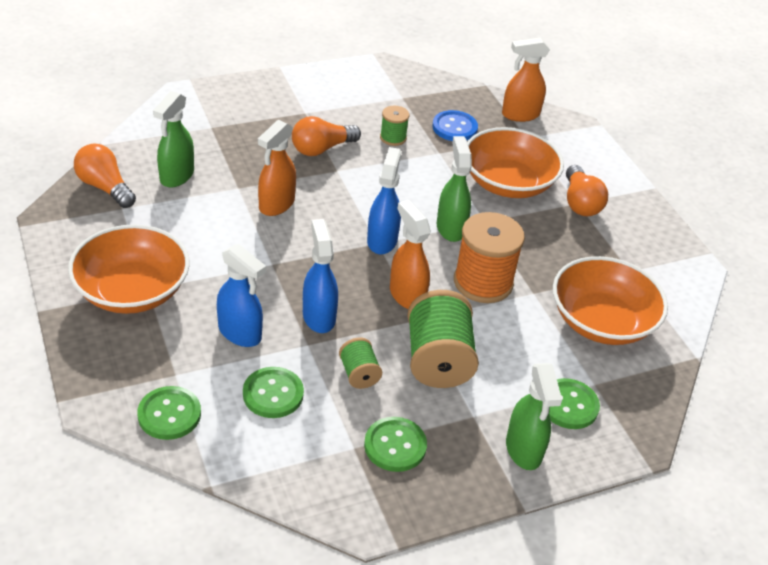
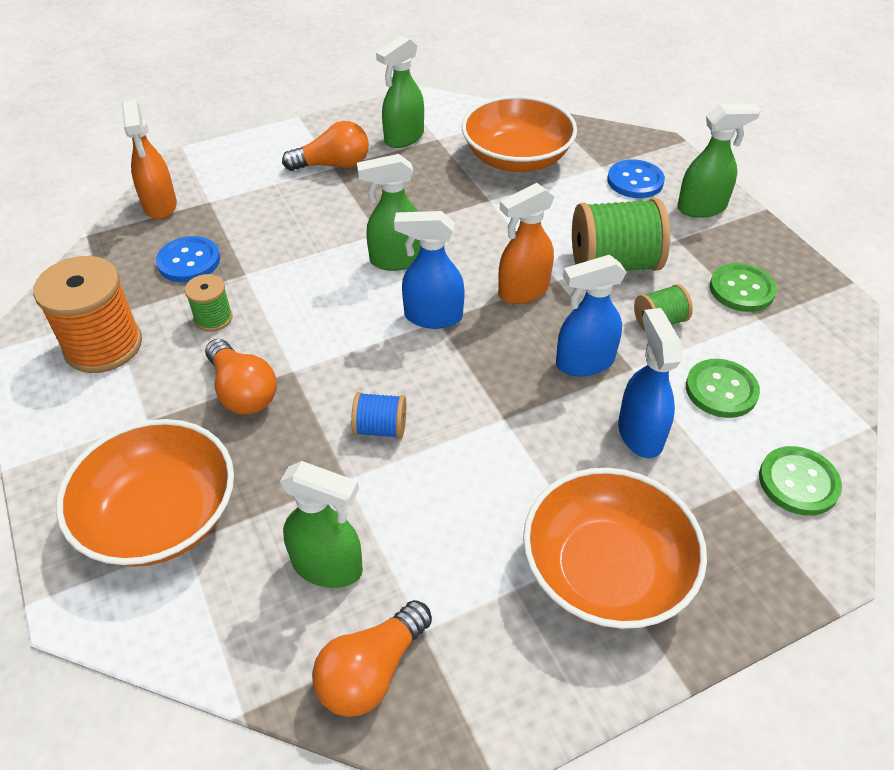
camera: 90 degrees left, 5 degrees up
(240, 333) = (640, 433): blue spray bottle -> blue spray bottle turned 45 degrees counterclockwise
(276, 205) = (380, 428): orange spray bottle -> blue spool
(483, 282) = (484, 234): orange spool -> orange spool (103, 346)
(508, 183) = (303, 216): orange bowl -> orange bowl (160, 516)
(568, 405) = (635, 181): green button -> blue button
(627, 248) = (403, 138): none -> green spray bottle

